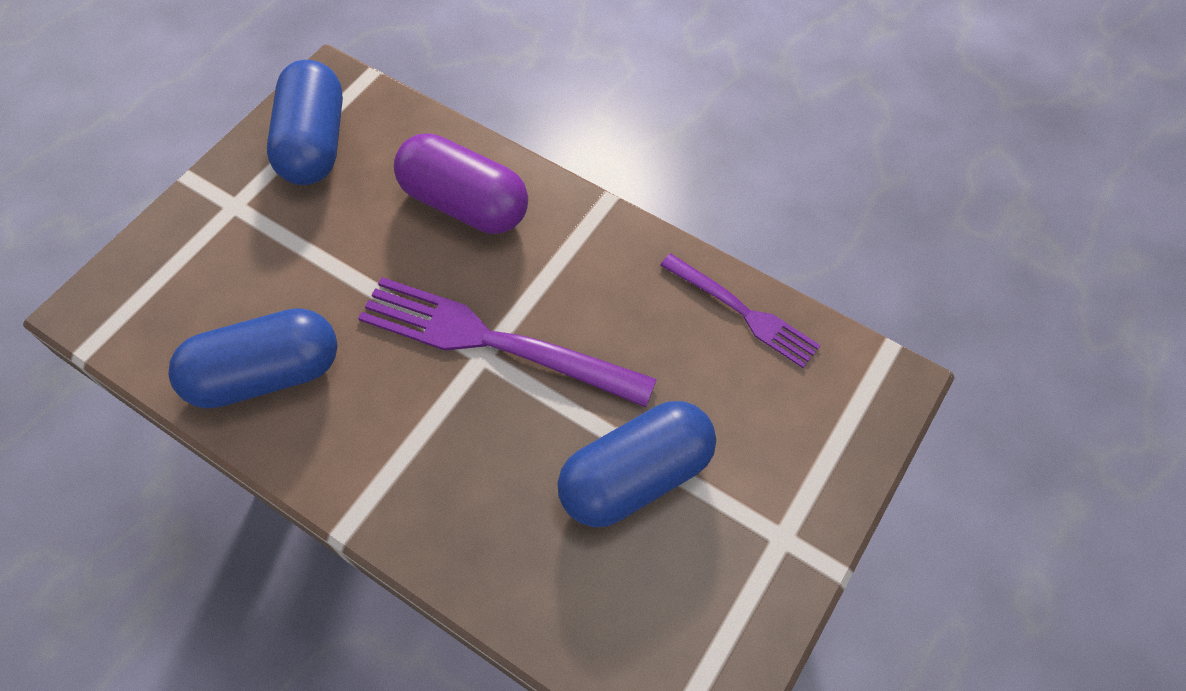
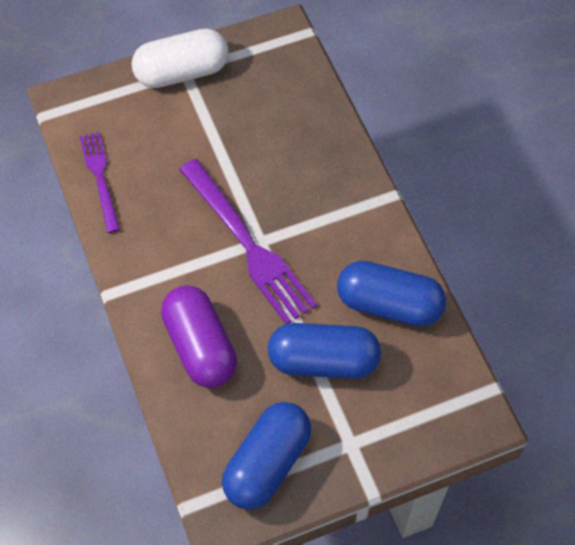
camera: 145 degrees left, 0 degrees up
(636, 476) = (229, 134): blue capsule -> blue capsule (323, 361)
(784, 532) = (182, 72): none -> white capsule

